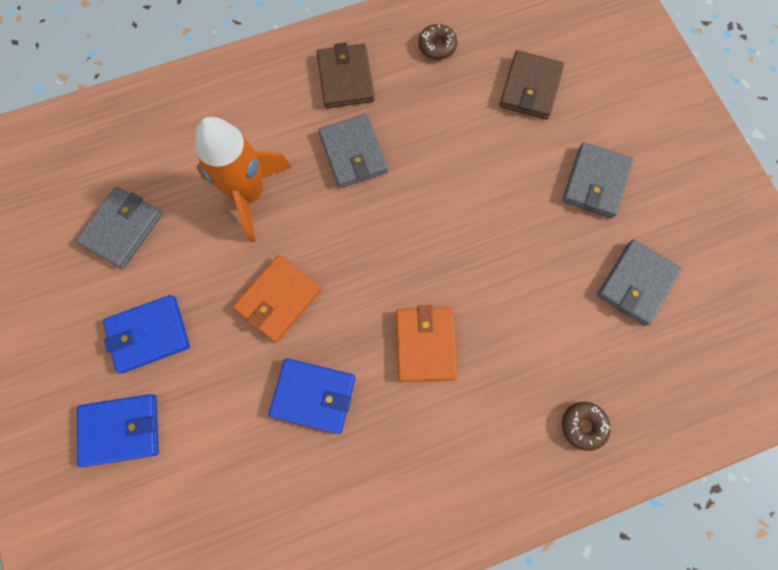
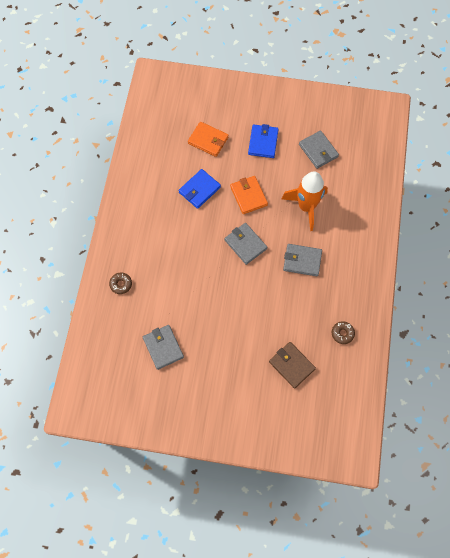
camera: 120 degrees right, 5 degrees down
(121, 430) = (229, 118): blue wallet -> none
(345, 79) = (346, 278): brown wallet -> none
(425, 345) = (193, 242): orange wallet -> orange wallet (208, 140)
(595, 182) = (222, 363): grey wallet -> grey wallet (245, 244)

